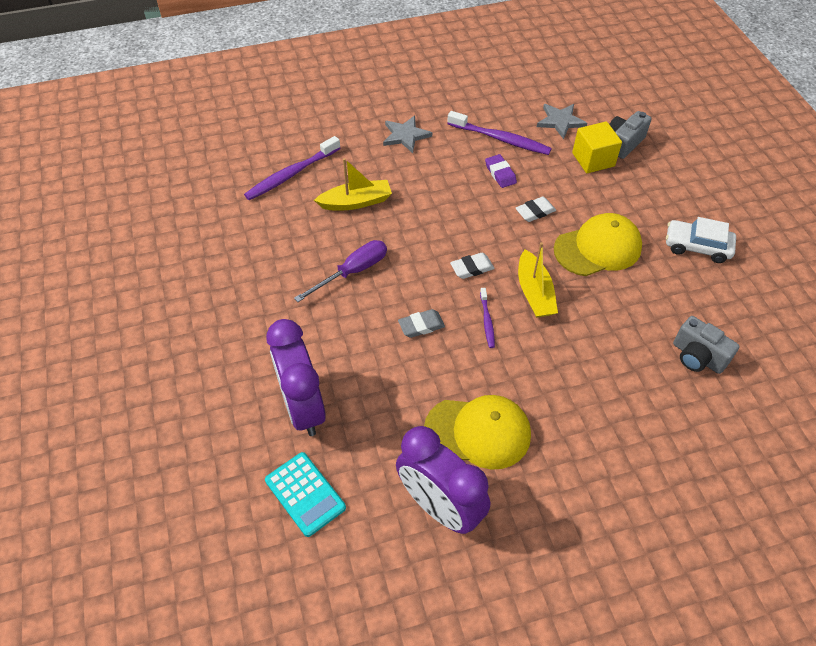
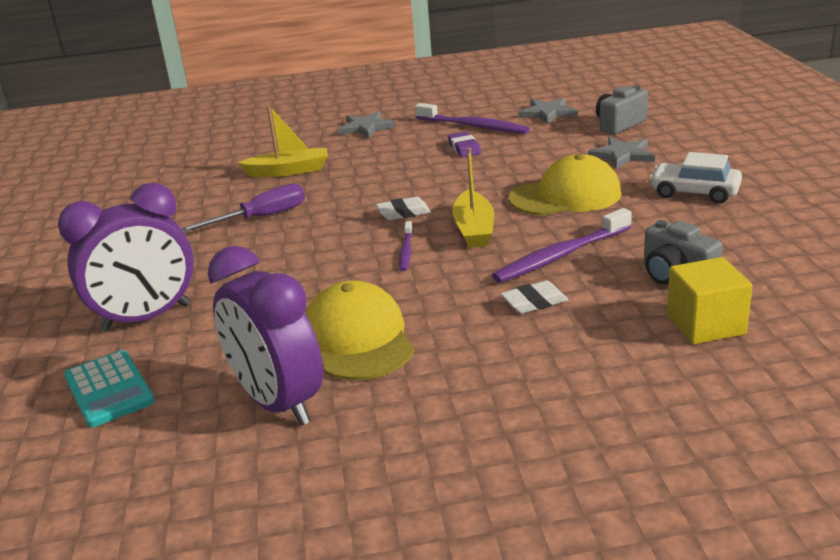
camera: 10 degrees right, 25 degrees down
(291, 174) = (227, 155): purple toothbrush -> purple toothbrush (561, 255)
(303, 407) = (146, 318): purple clock -> purple clock turned 105 degrees counterclockwise
(421, 325) = (323, 255): grey eraser -> none
(478, 432) = (358, 339): yellow cap -> yellow cap turned 120 degrees counterclockwise
(535, 211) = (496, 172): white eraser -> white eraser (534, 302)
(593, 159) = (579, 136): yellow cube -> yellow cube (705, 325)
(633, 190) = (622, 155): none -> grey star

